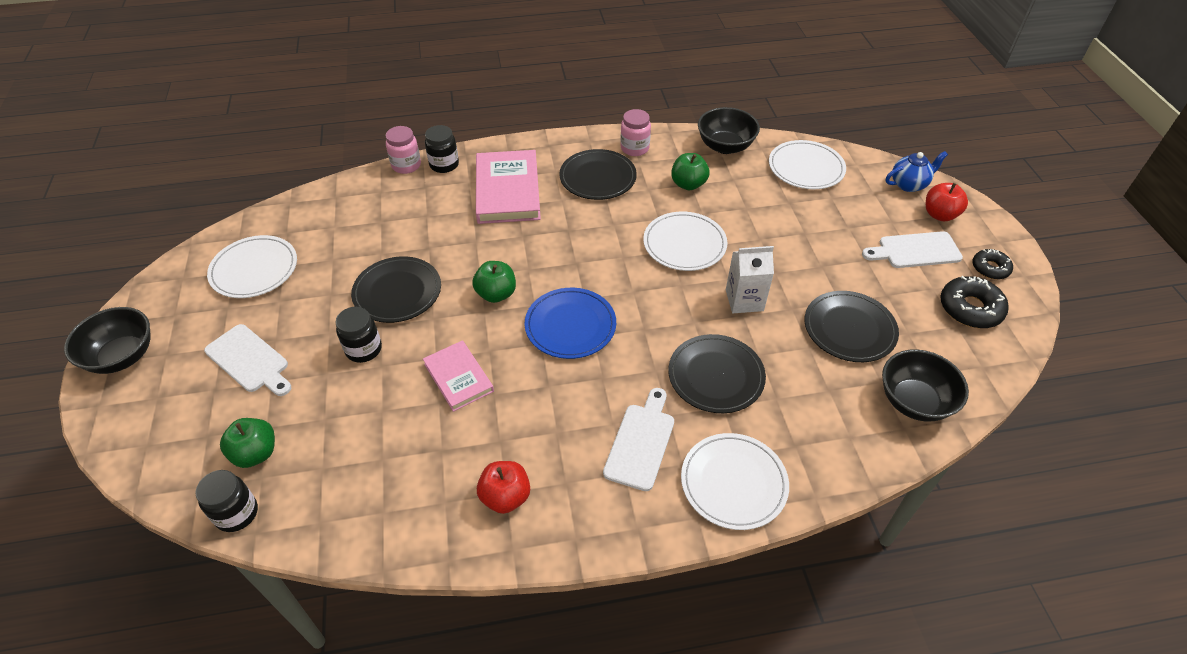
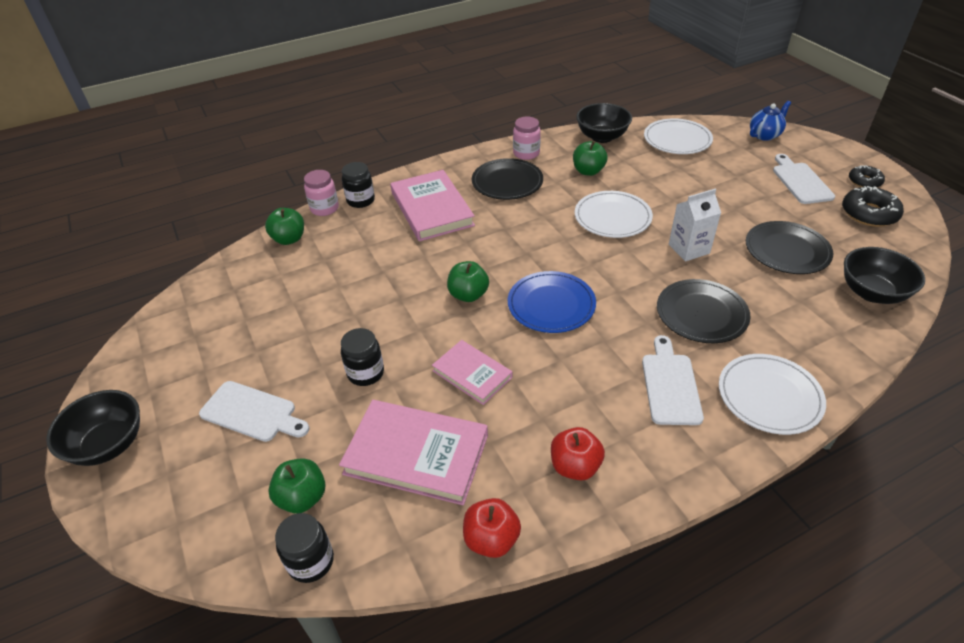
camera: 15 degrees left, 5 degrees down
(254, 269) = (216, 329): white plate -> none
(359, 191) = (289, 239): none -> green apple
(370, 442) = (416, 454): none -> pink book
(397, 292) = (373, 315): black plate -> none
(915, 251) = (800, 181): white cutting board -> white cutting board turned 105 degrees clockwise
(939, 215) = (802, 151): red apple -> red apple (491, 539)

